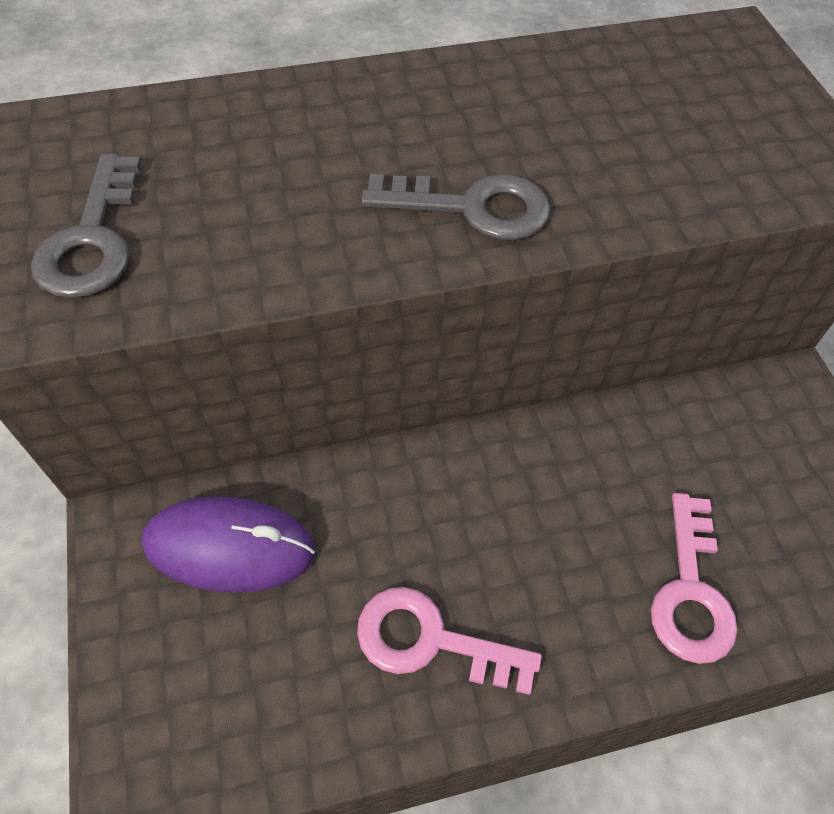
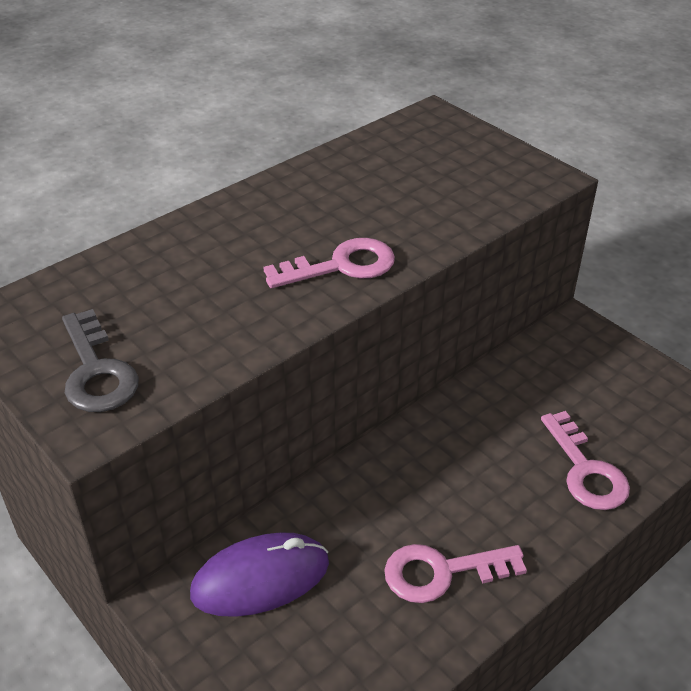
camera: 25 degrees left, 15 degrees down
(472, 208) = (341, 266): grey key -> pink key

